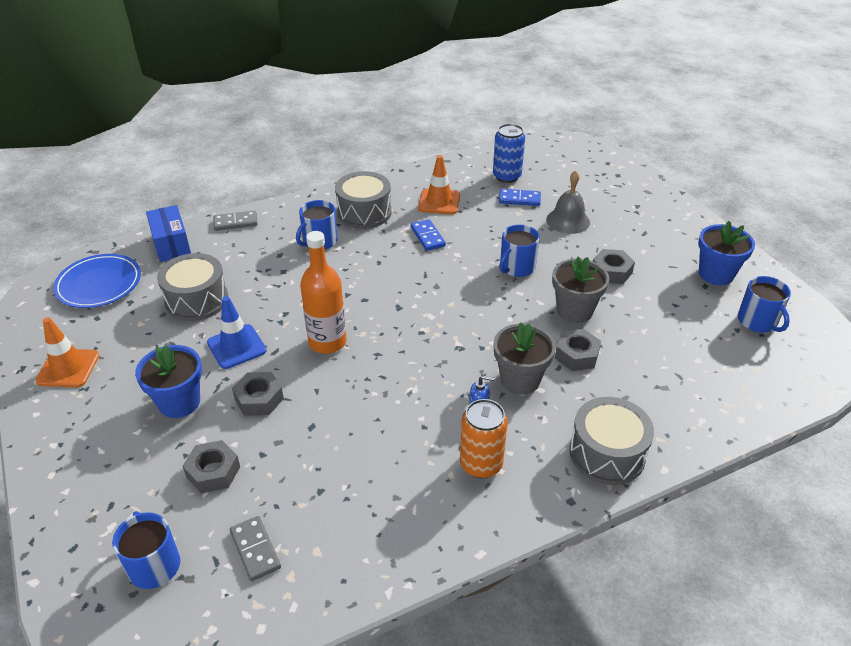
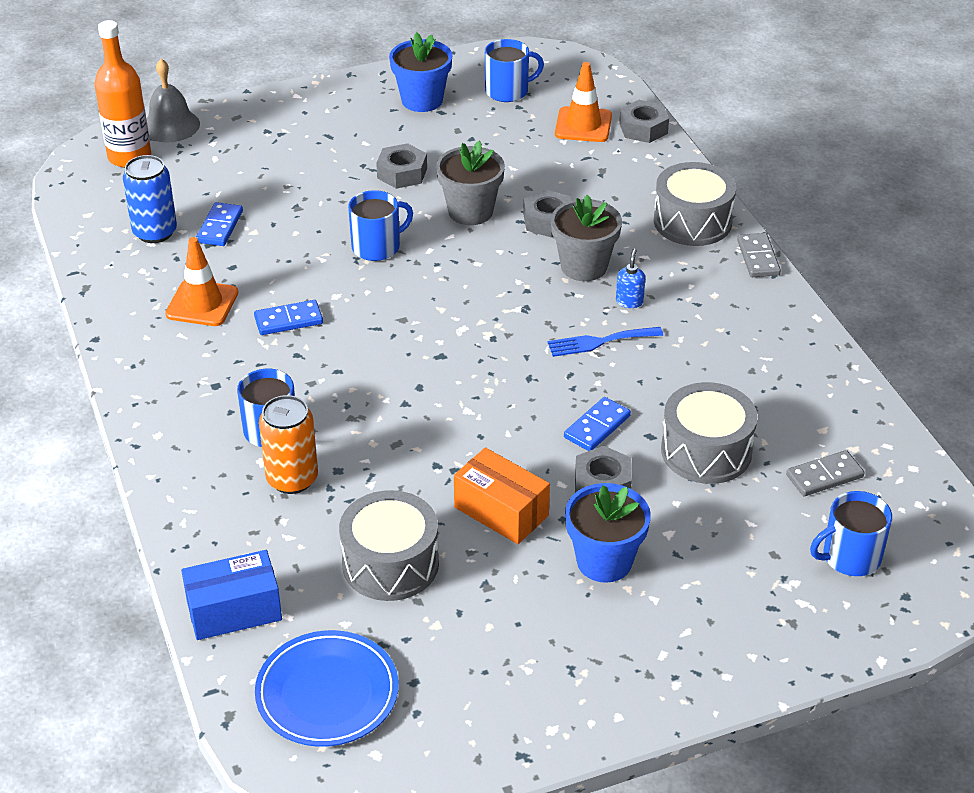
camera: 85 degrees left, 0 degrees up
(68, 368) = (527, 696): orange traffic cone -> orange traffic cone (583, 125)
(213, 472) = (720, 518): grey nut -> grey nut (643, 128)
(235, 222) = (191, 532): grey domino -> grey domino (758, 258)
(236, 347) = (501, 511): blue traffic cone -> orange box
(322, 394) = (597, 427): none -> blue domino
(327, 342) = (502, 422): orange bottle -> orange bottle (129, 157)
(364, 212) = (206, 382): grey drum -> grey drum (706, 451)
(423, 392) = (599, 342): none -> blue fork
(481, 464) = (707, 307): orange can -> orange can (292, 479)
(516, 267) = (377, 247): blue mug -> blue mug turned 75 degrees counterclockwise
(568, 220) = (284, 191): grey bell -> grey bell (170, 125)

